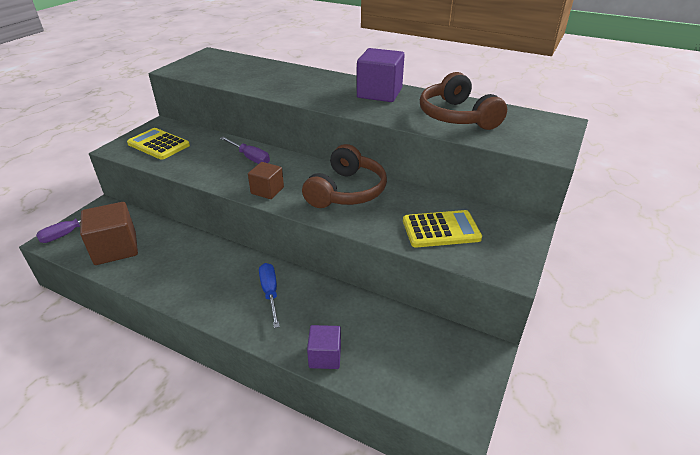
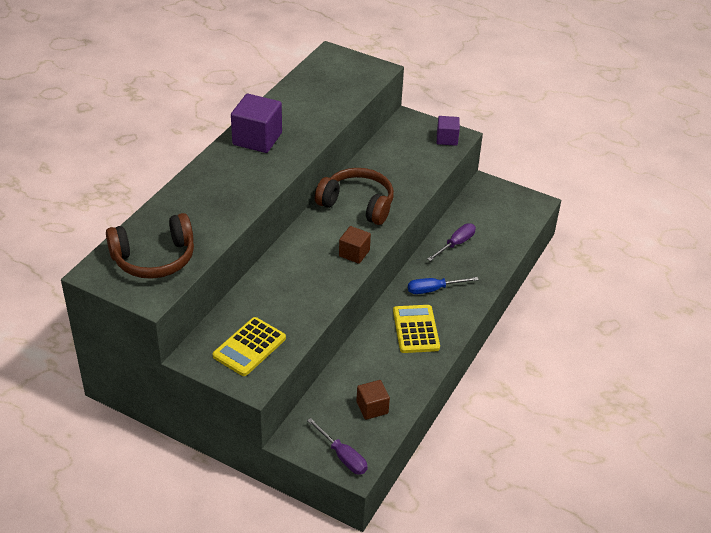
camera: 90 degrees left, 5 degrees up
(115, 248) = (372, 408): brown cube -> brown cube, size x0.59
(250, 157) = (289, 269): purple screwdriver -> purple screwdriver (456, 244)
(325, 356) = (496, 259): purple cube -> purple cube (447, 139)
(441, 230) = (413, 159): yellow calculator -> yellow calculator (415, 329)
(457, 116) = (315, 101): brown headphones -> brown headphones (154, 258)

